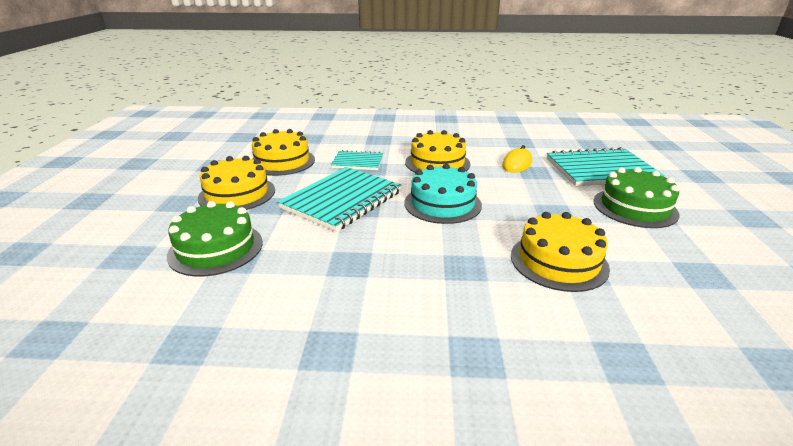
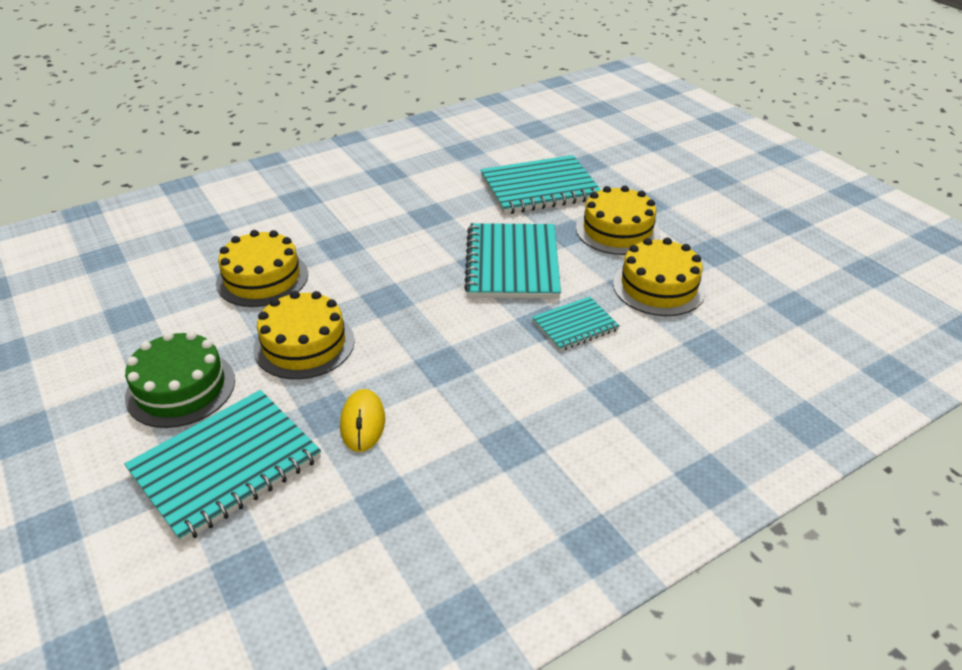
camera: 145 degrees right, 10 degrees up
(216, 248) = (540, 188): green cake -> turquoise notebook
(437, 163) = (475, 371): yellow cake -> yellow cake (304, 344)
(442, 203) = (408, 301): turquoise cake -> none

